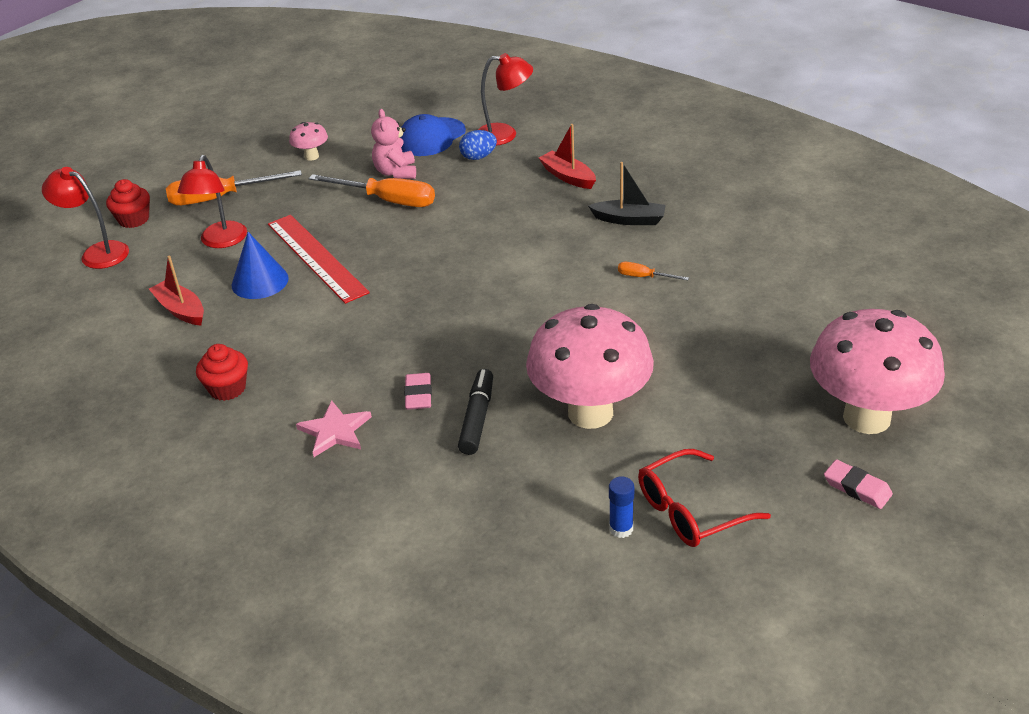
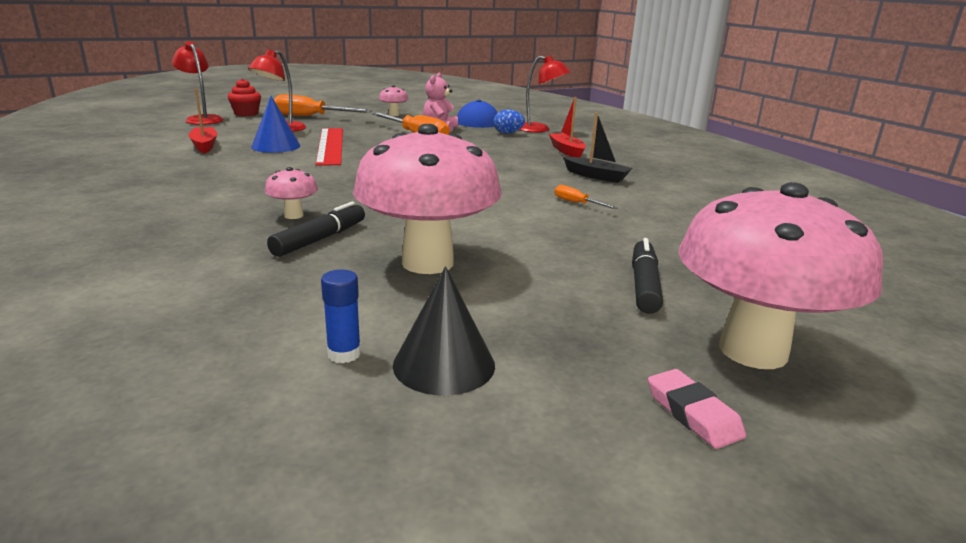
camera: 20 degrees right, 15 degrees down
(227, 388) = (165, 180): red cupcake -> none
(335, 431) = (196, 216): pink star -> none
(418, 395) = (293, 215): pink eraser -> pink mushroom
(690, 510) = (444, 364): red glasses -> black cone
(764, 375) = (644, 285): none -> black marker

